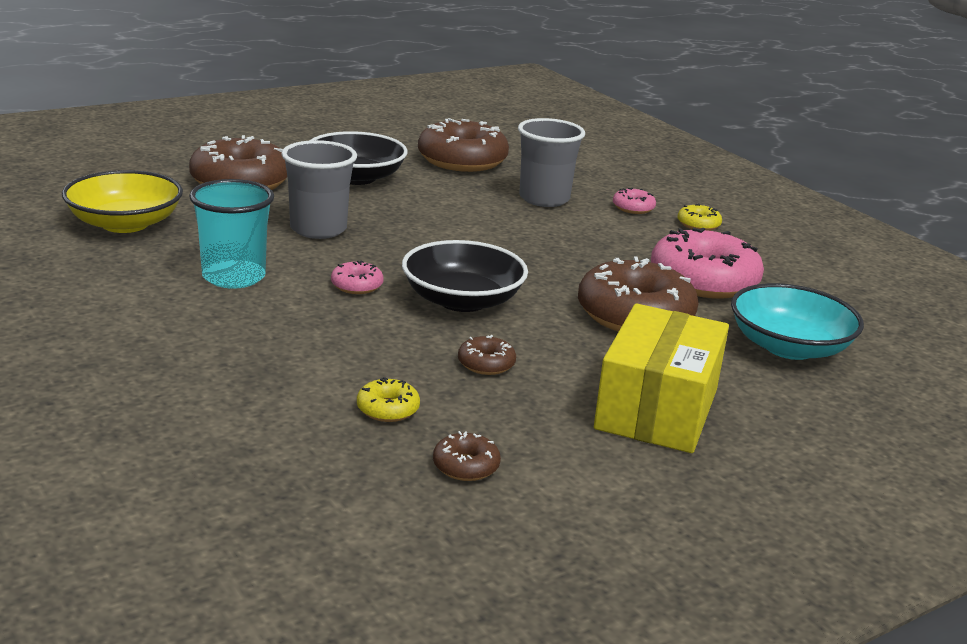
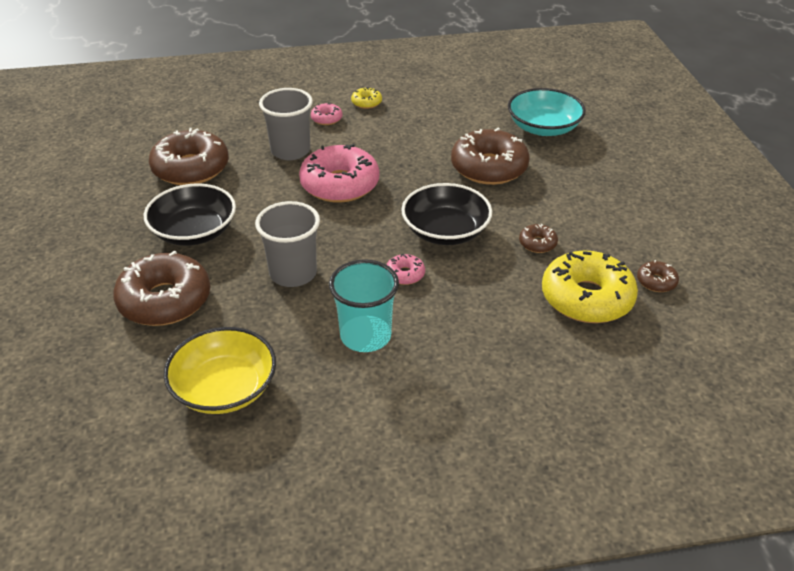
camera: 65 degrees left, 15 degrees up
(387, 409) = (586, 298): yellow donut -> yellow donut, size x2.26
(657, 409) = (604, 195): yellow box -> none
(703, 280) = (450, 128): pink donut -> pink donut (340, 184)

